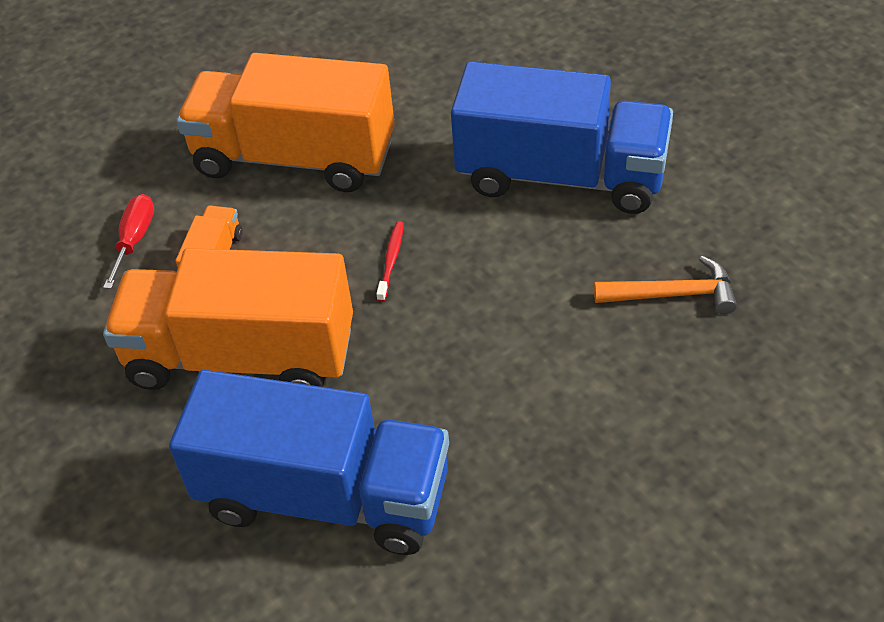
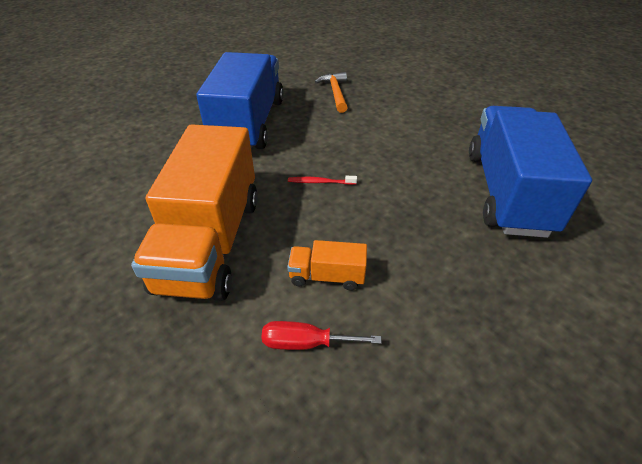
camera: 100 degrees left, 5 degrees down
(241, 356) = (419, 244): orange truck -> none

